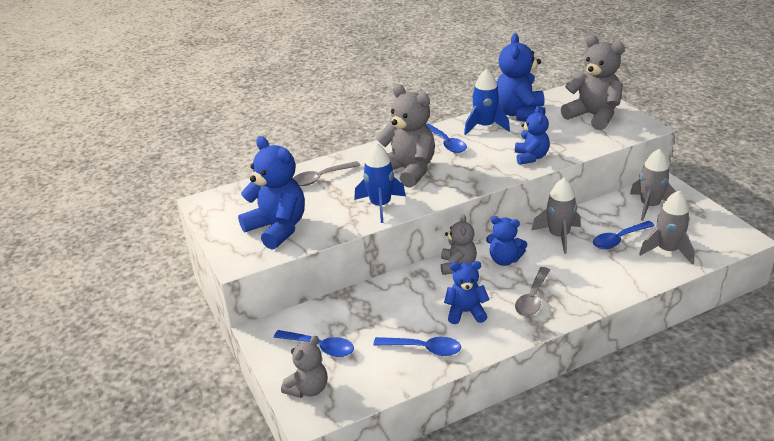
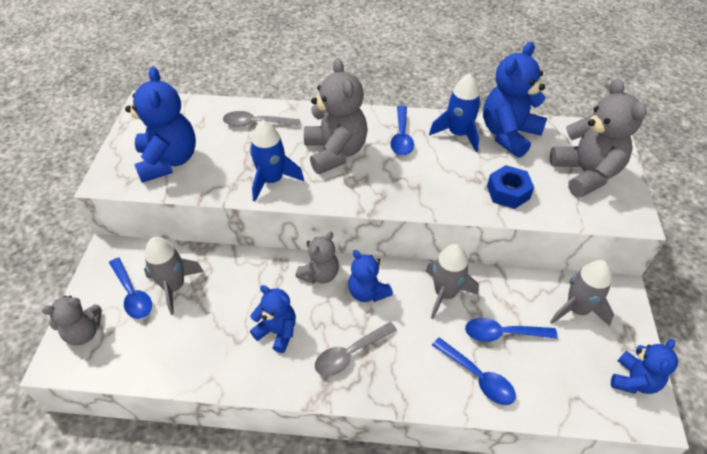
camera: 30 degrees right, 15 degrees up
(424, 349) = (205, 350): blue spoon -> blue spoon (478, 377)
(531, 157) = (466, 195): blue teddy bear -> blue teddy bear (633, 380)
(556, 145) = (508, 192): none -> blue nut
(667, 250) = (542, 378): grey rocket -> grey rocket (174, 287)

